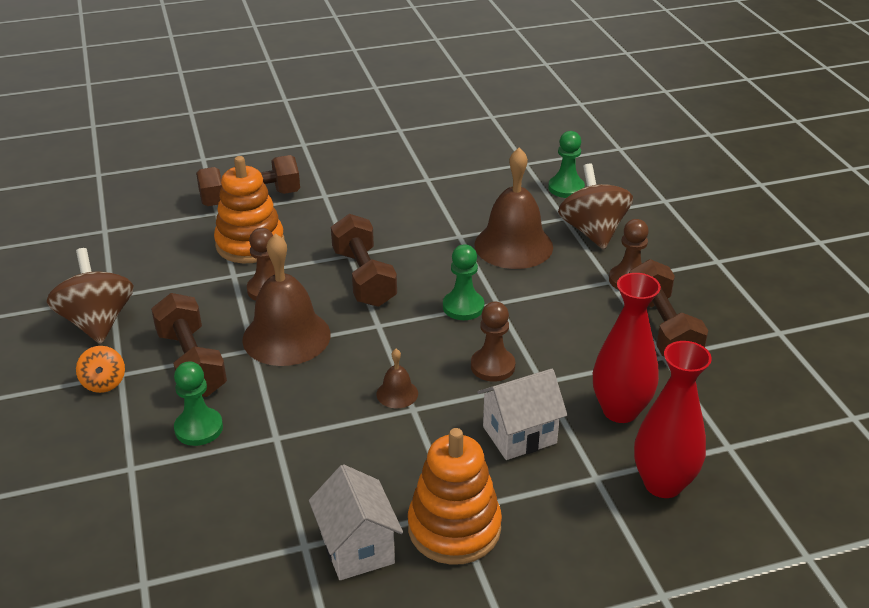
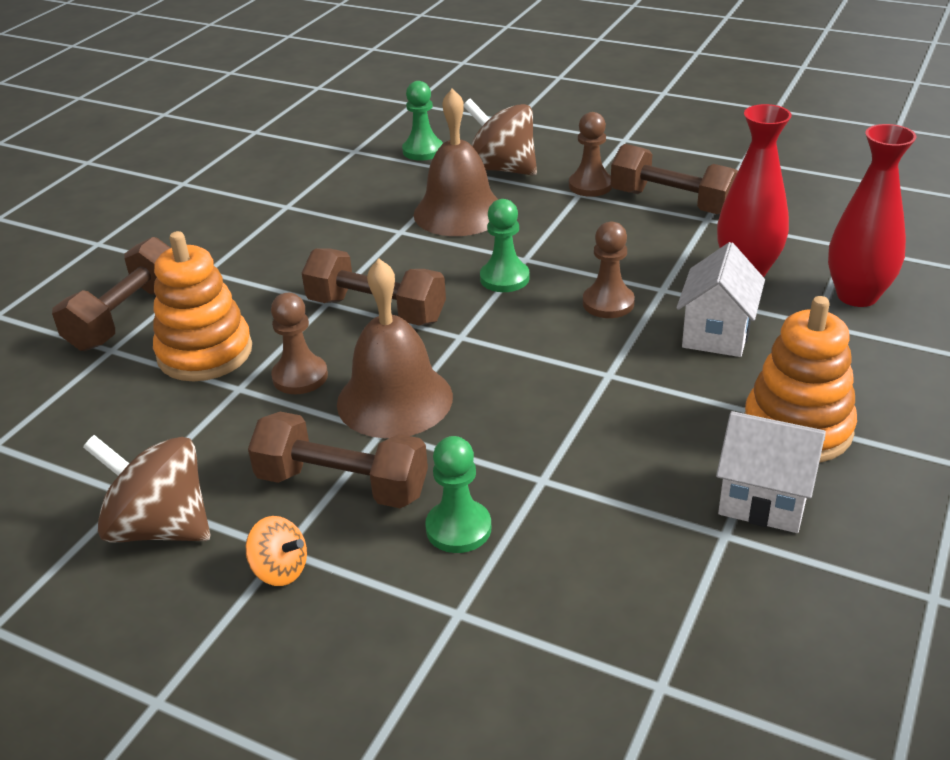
camera: 45 degrees left, 0 degrees up
(397, 393) = (575, 373): brown bell -> none

